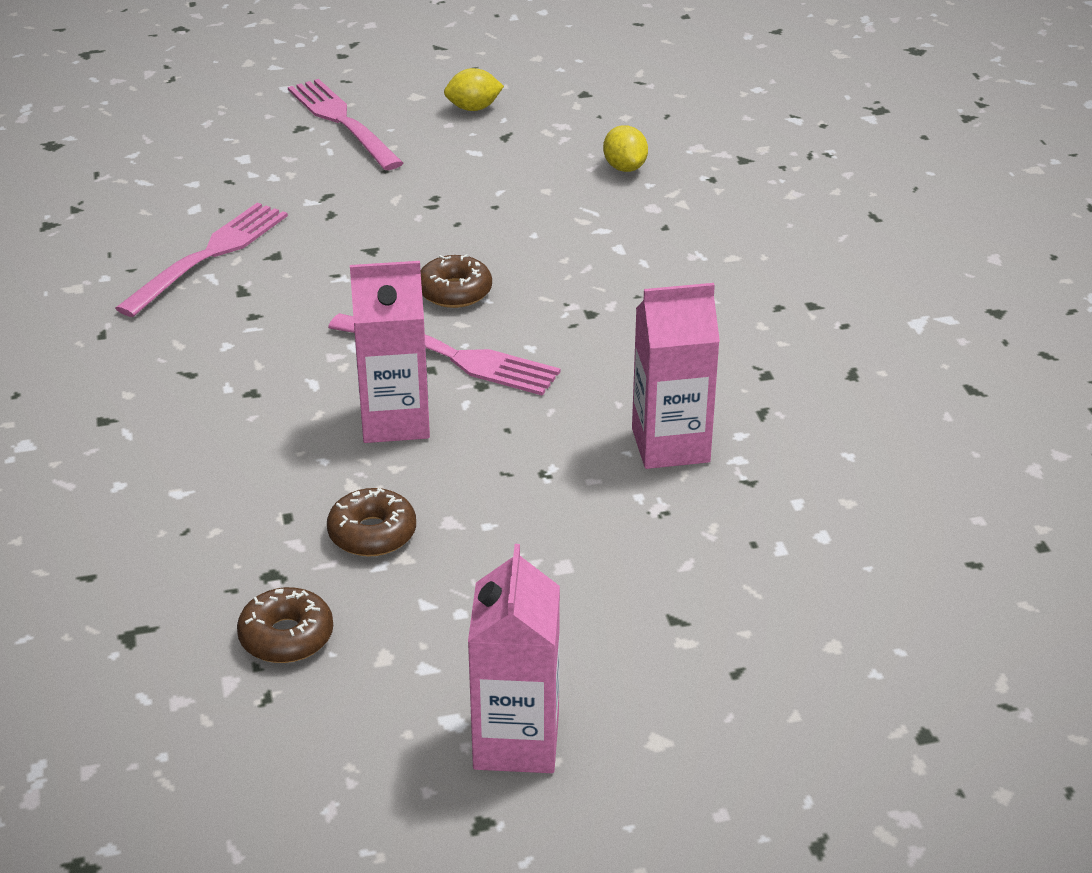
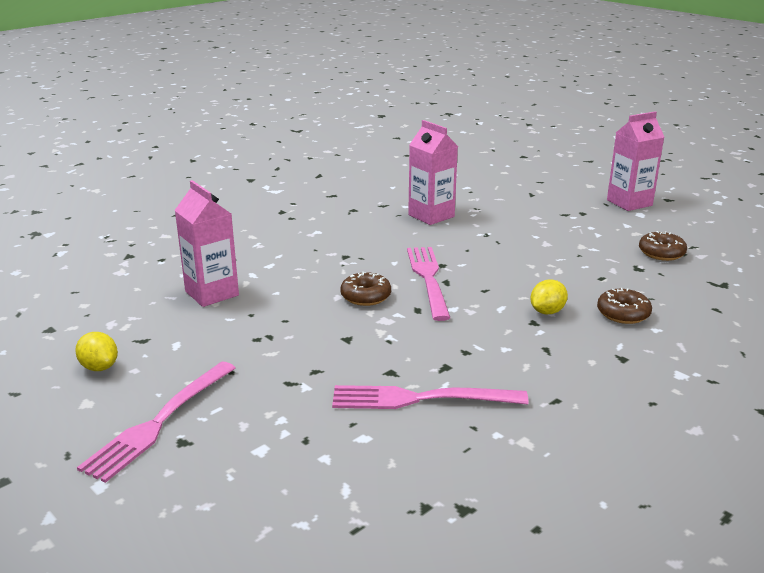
camera: 120 degrees left, 10 degrees down
(372, 533) = (579, 256): brown donut -> brown donut (623, 313)
(395, 421) = (499, 276): pink carton -> pink carton (212, 293)
(625, 168) = (165, 286): yellow lemon -> yellow lemon (547, 311)

